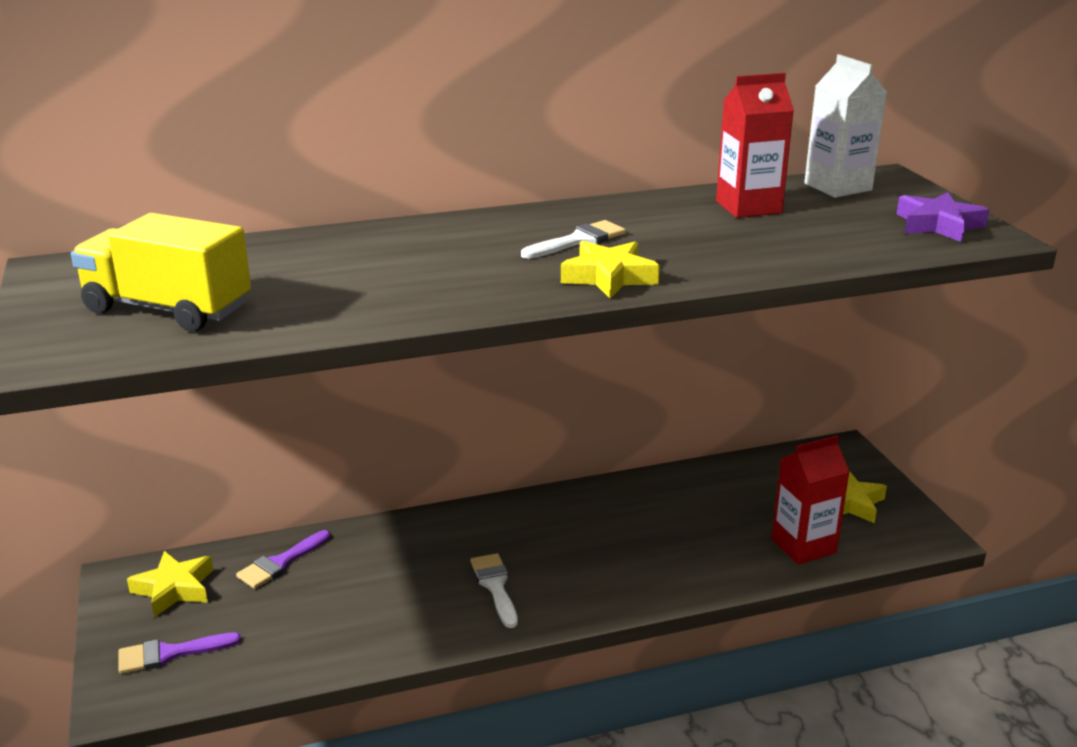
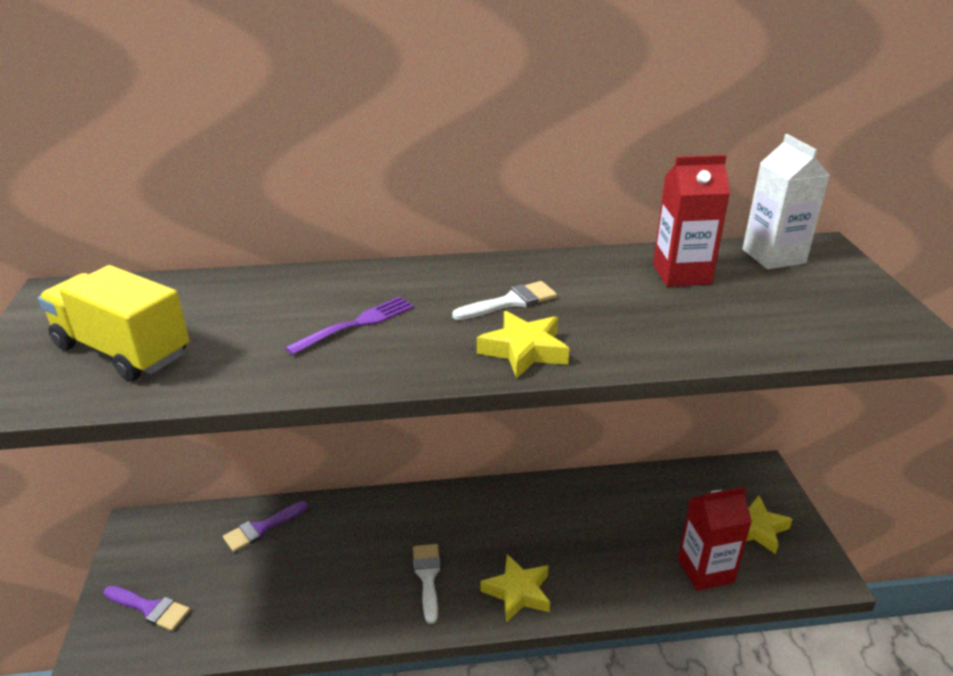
camera: 10 degrees right, 5 degrees up
(170, 653) = (150, 608): purple brush -> purple brush turned 150 degrees counterclockwise
(174, 589) = (173, 543): yellow star -> yellow star (518, 592)
(419, 270) = (356, 325): none -> purple fork
(938, 225) = (864, 313): purple star -> none

